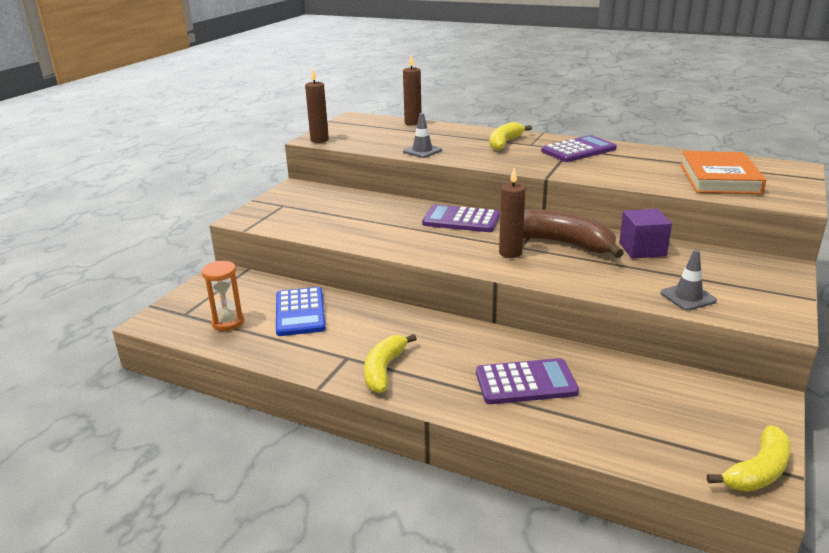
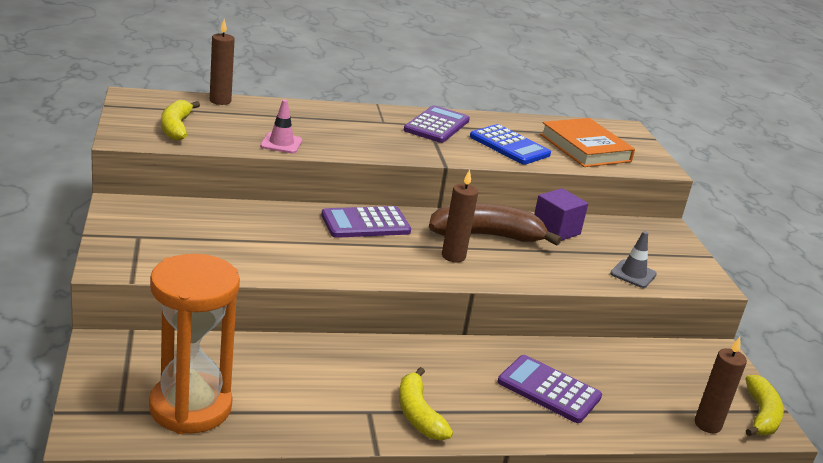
camera: 40 degrees left, 0 degrees up
(228, 322) = (190, 407): orange hourglass -> orange hourglass, size x1.96
(300, 312) = (261, 372): blue calculator -> blue calculator (509, 146)
(319, 140) = (135, 139): brown candle -> brown candle (707, 425)
(422, 151) = (281, 143): grey traffic cone -> pink traffic cone
(504, 143) = (355, 122): yellow banana -> yellow banana (176, 128)
(526, 383) = (549, 390): purple calculator -> purple calculator turned 105 degrees counterclockwise

